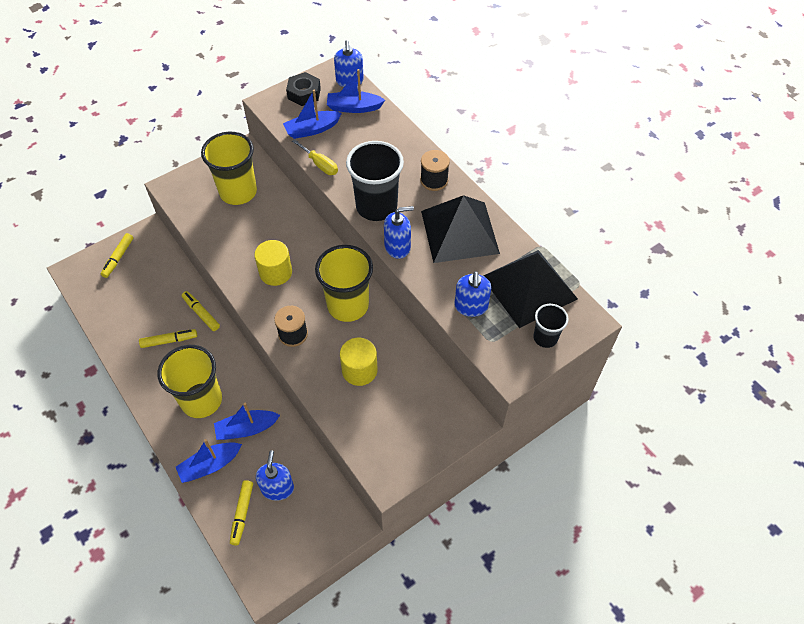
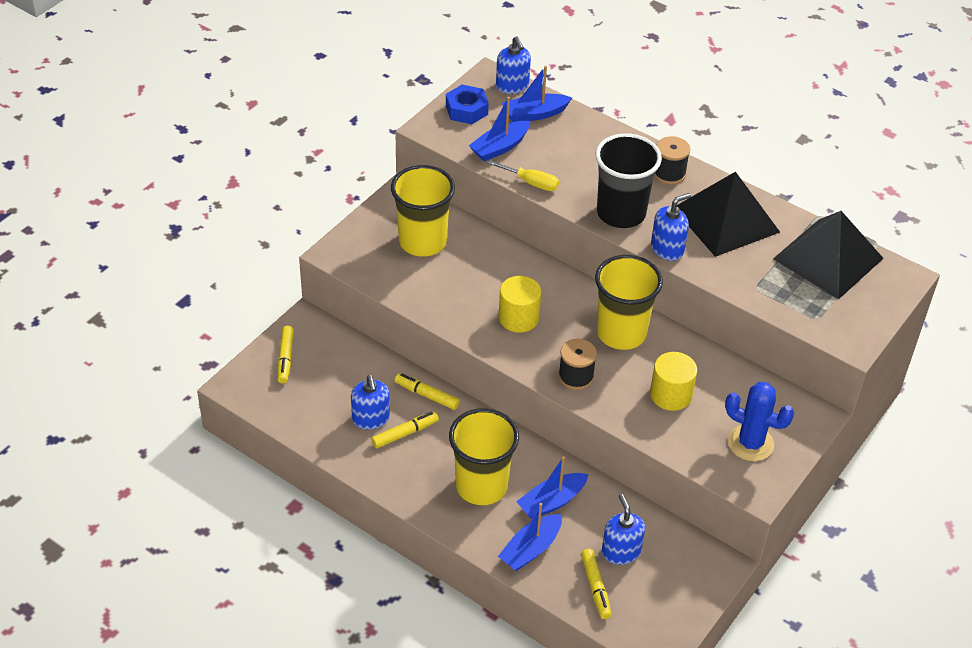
camera: 20 degrees left, 10 degrees down
(304, 93) = (466, 110): black nut -> blue nut
(402, 432) = (750, 443): none -> blue cactus
(471, 306) = (778, 290): blue soap dispenser -> blue soap dispenser (371, 418)
(545, 338) = (869, 302): black cup -> none

